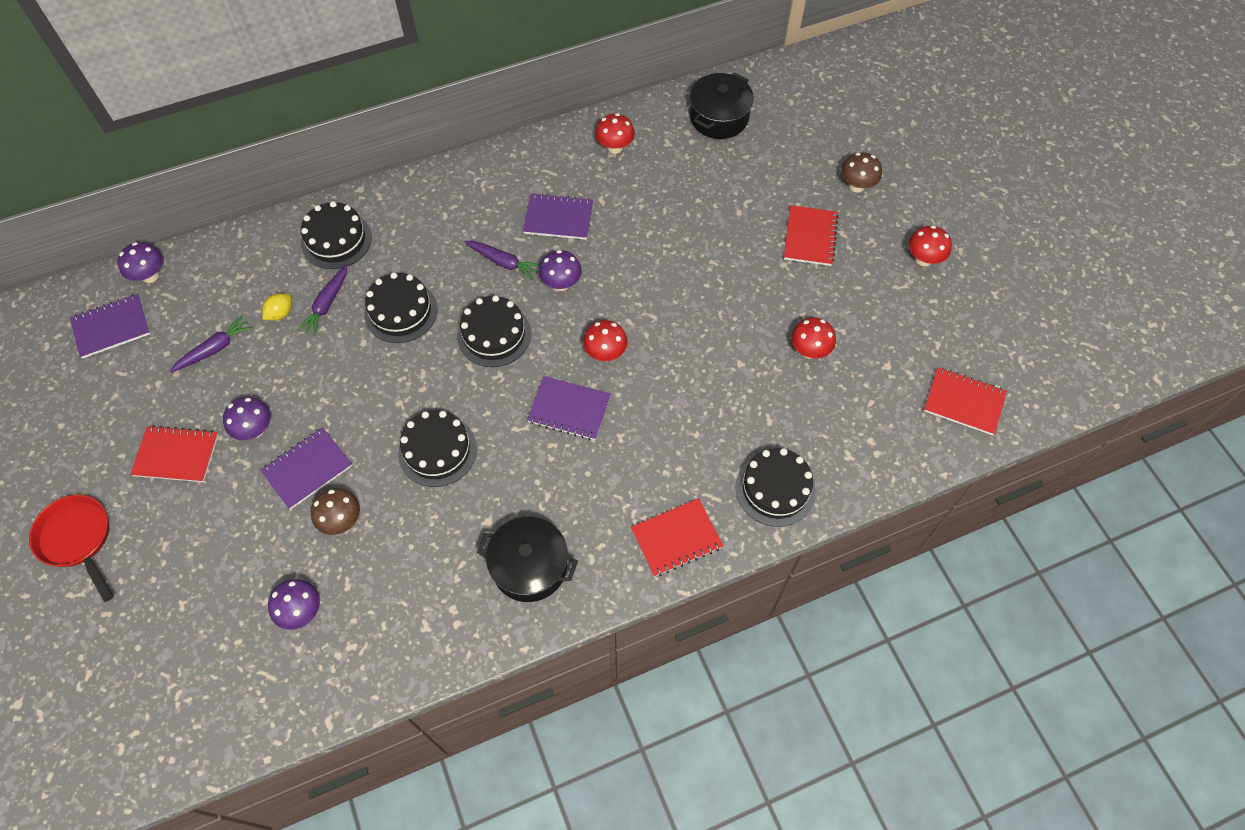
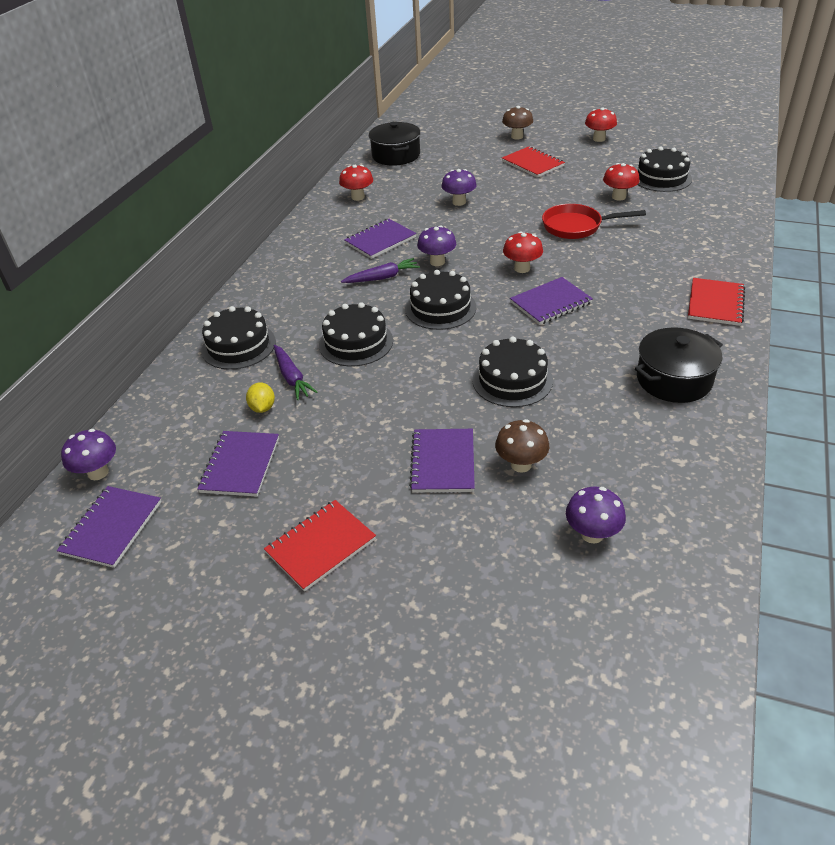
camera: 45 degrees left, 20 degrees down
(78, 540) = (327, 679): red pan -> red pan (576, 227)
(215, 349) = (240, 465): purple carrot -> purple notebook
(255, 430) = (361, 477): purple mushroom -> purple mushroom (459, 202)
(775, 489) = (714, 250): black cake -> black cake (661, 178)
(964, 402) = (717, 166): red notebook -> none

